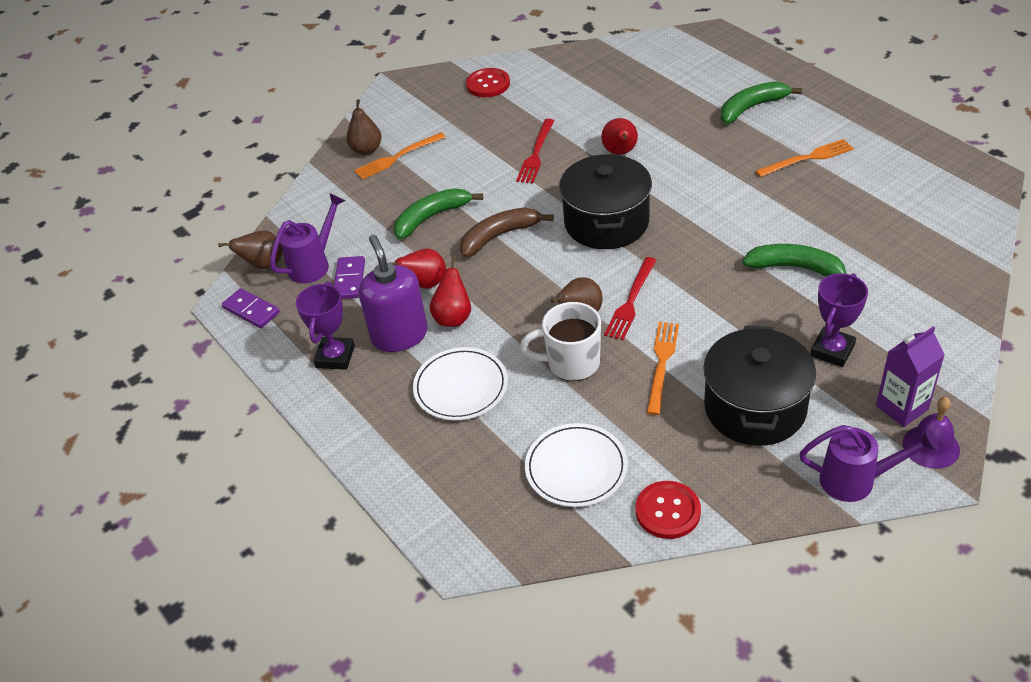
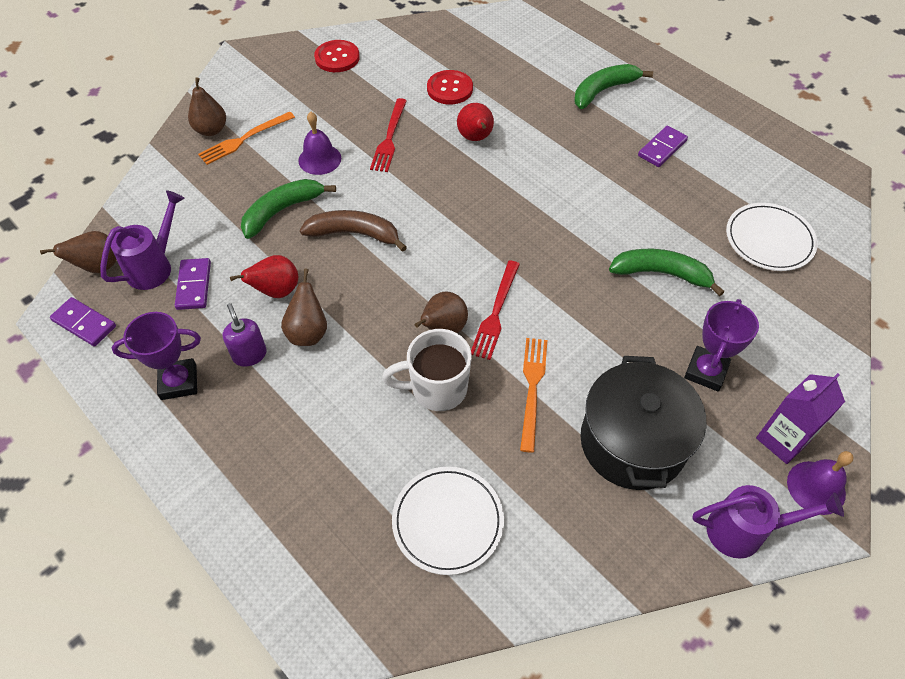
camera: 10 degrees left, 10 degrees up
(335, 357) = (179, 382): purple trophy -> purple trophy turned 75 degrees clockwise
(399, 335) = (249, 354): purple soap dispenser -> purple soap dispenser, size x0.55
(453, 317) = (308, 332): red pear -> brown pear
(461, 387) = (318, 419): white plate -> white plate (769, 239)
(468, 173) = (319, 159): none -> purple bell
(499, 236) = (354, 234): brown banana -> brown banana turned 45 degrees clockwise
(606, 222) = (465, 219): black pot -> none
(668, 511) = (550, 575): red button -> red button (450, 89)
(807, 158) = (662, 148): orange fork -> purple domino

